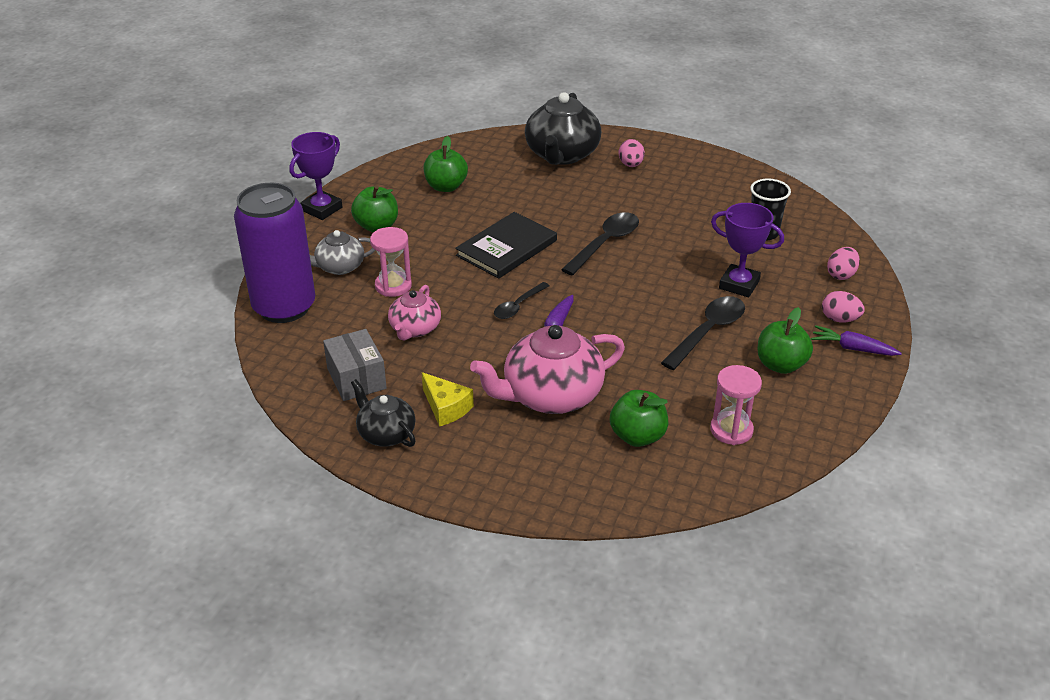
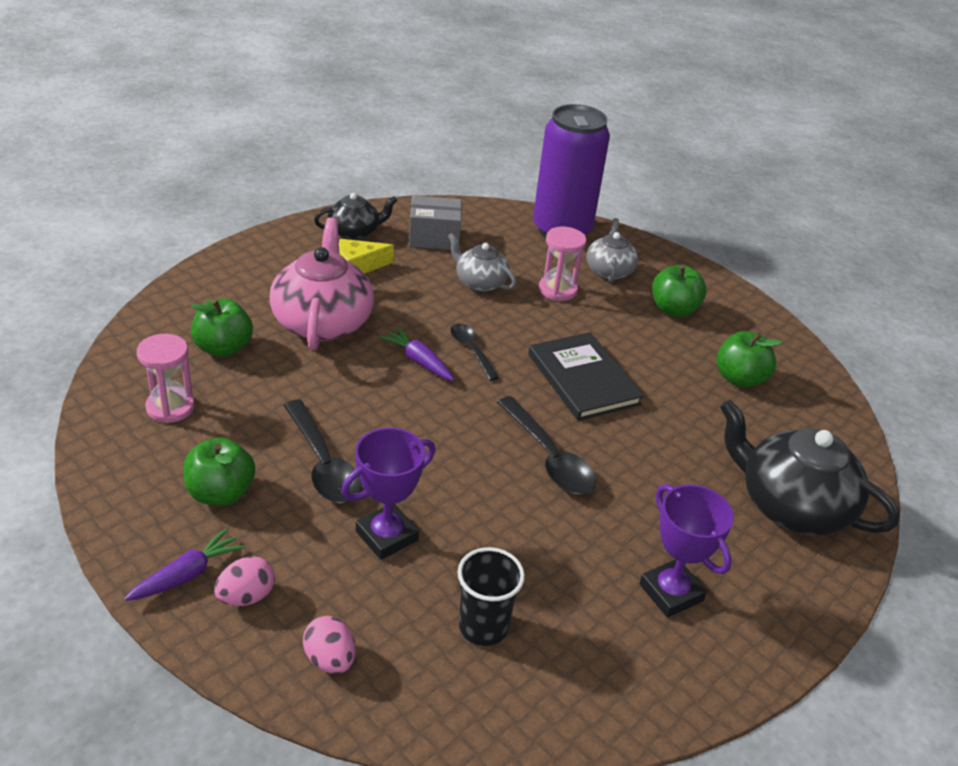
camera: 110 degrees right, 0 degrees up
(322, 209) = (724, 287): purple trophy -> purple trophy (671, 592)
(415, 329) = (480, 282): pink teapot -> grey teapot
(630, 165) = (738, 567): pink egg -> none

